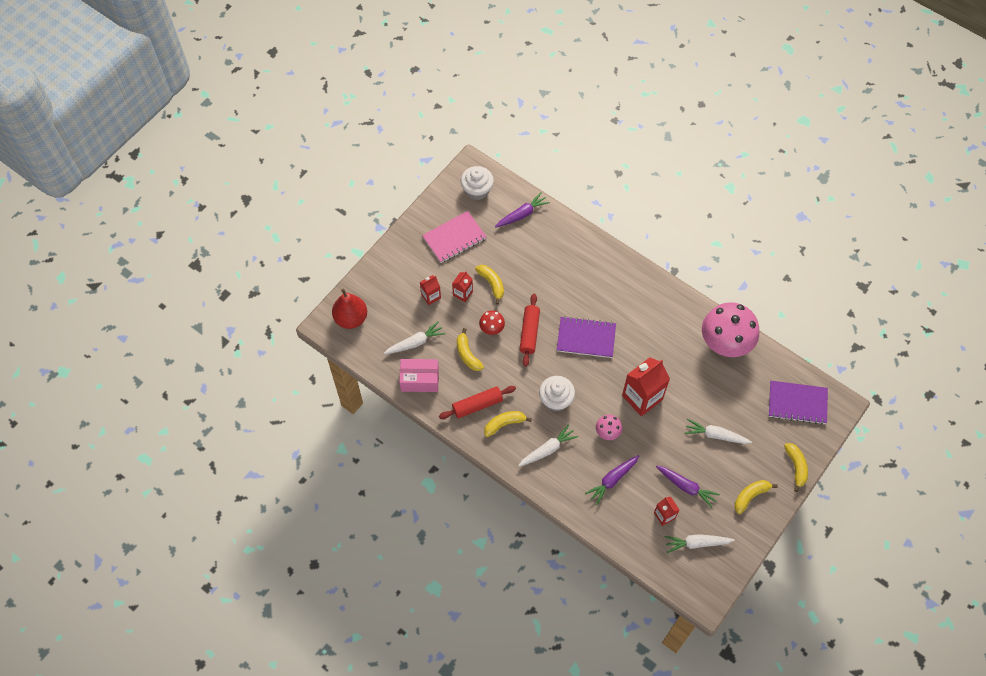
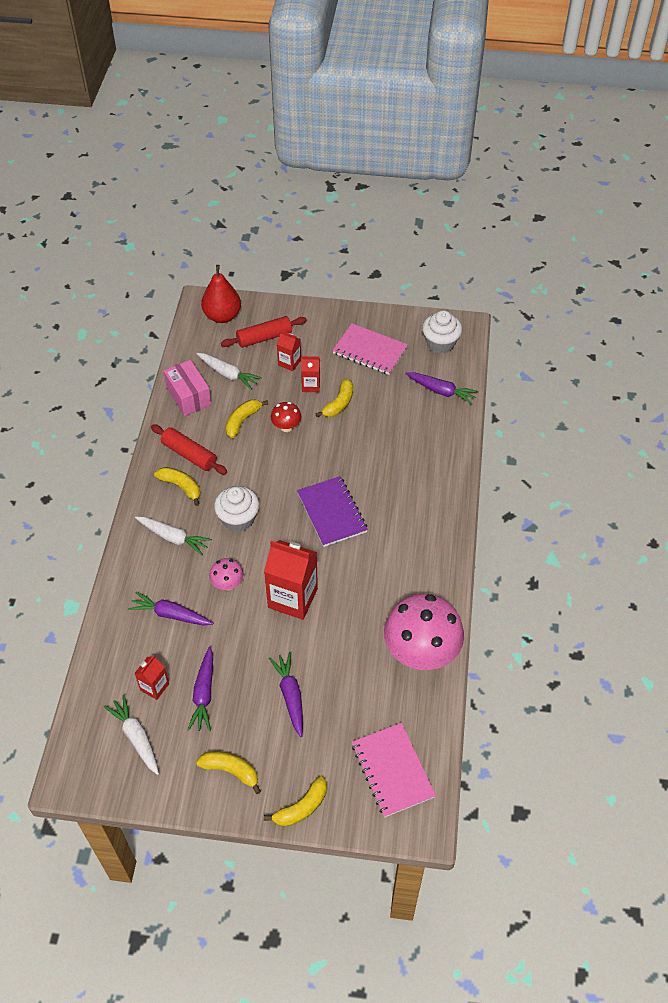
camera: 60 degrees right, 10 degrees down
(529, 333) = (303, 460): red rolling pin -> red rolling pin (264, 338)
(715, 435) = (290, 696): white carrot -> purple carrot
(797, 403) = (392, 770): purple notebook -> pink notebook

